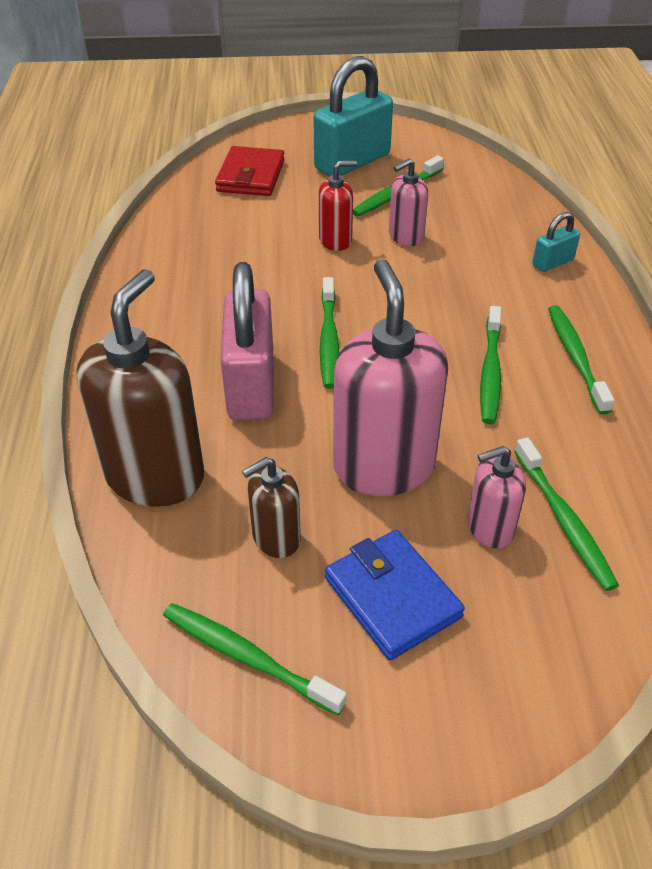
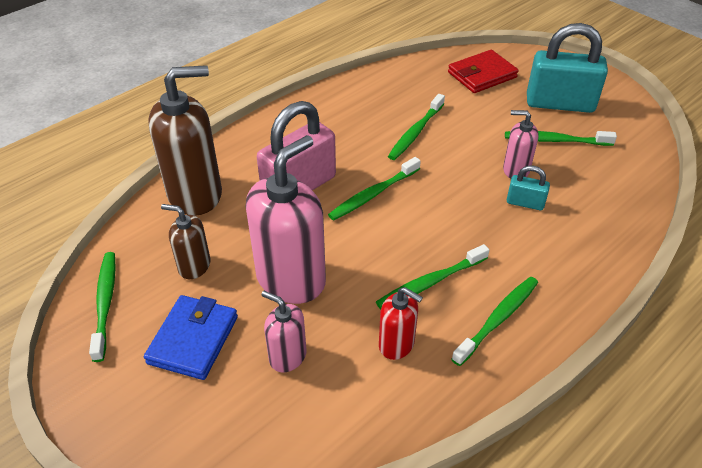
camera: 50 degrees right, 0 degrees up
(335, 240) = (469, 143): red soap dispenser -> red soap dispenser (396, 344)
(552, 262) = (589, 254): turquoise padlock -> turquoise padlock (525, 203)
(563, 520) = (330, 391): green toothbrush -> green toothbrush (416, 132)

